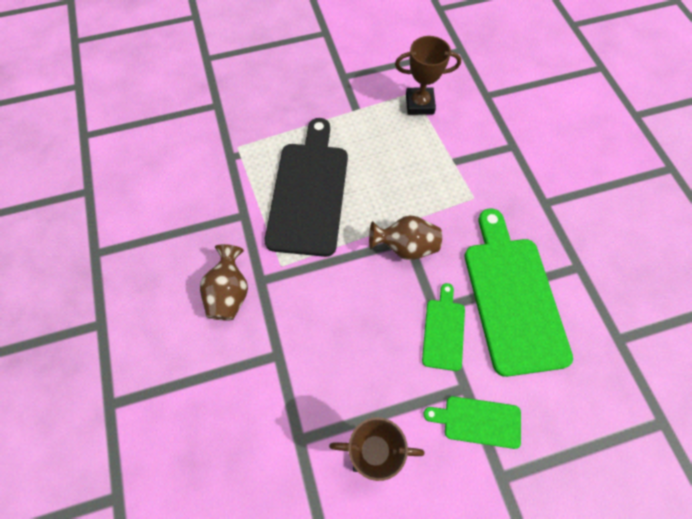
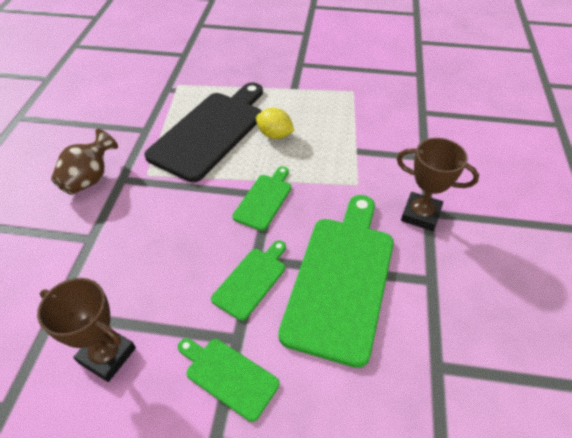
camera: 25 degrees right, 15 degrees down
(371, 172) = (275, 135): none -> yellow lemon
(405, 247) = (264, 199): brown vase -> green cutting board
(419, 104) = (354, 100): brown trophy -> brown trophy (420, 214)

